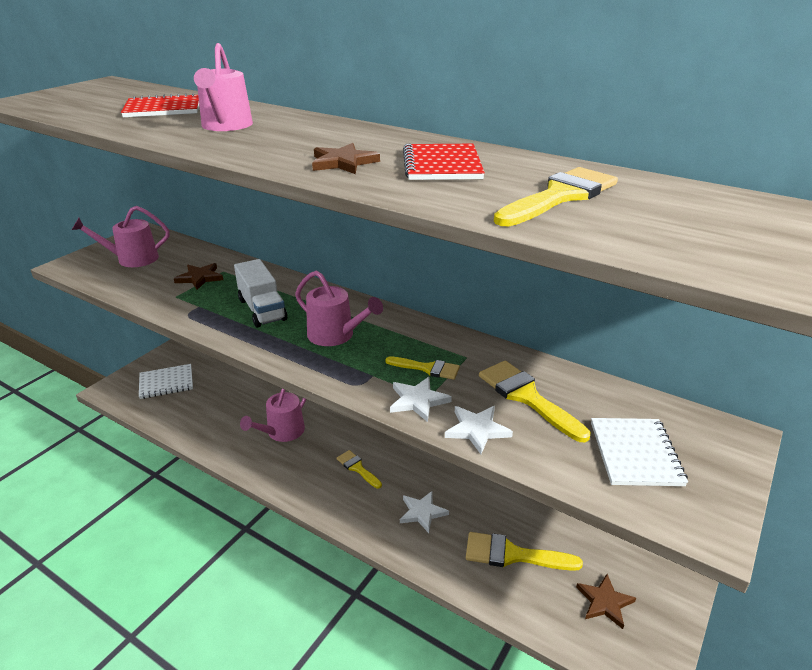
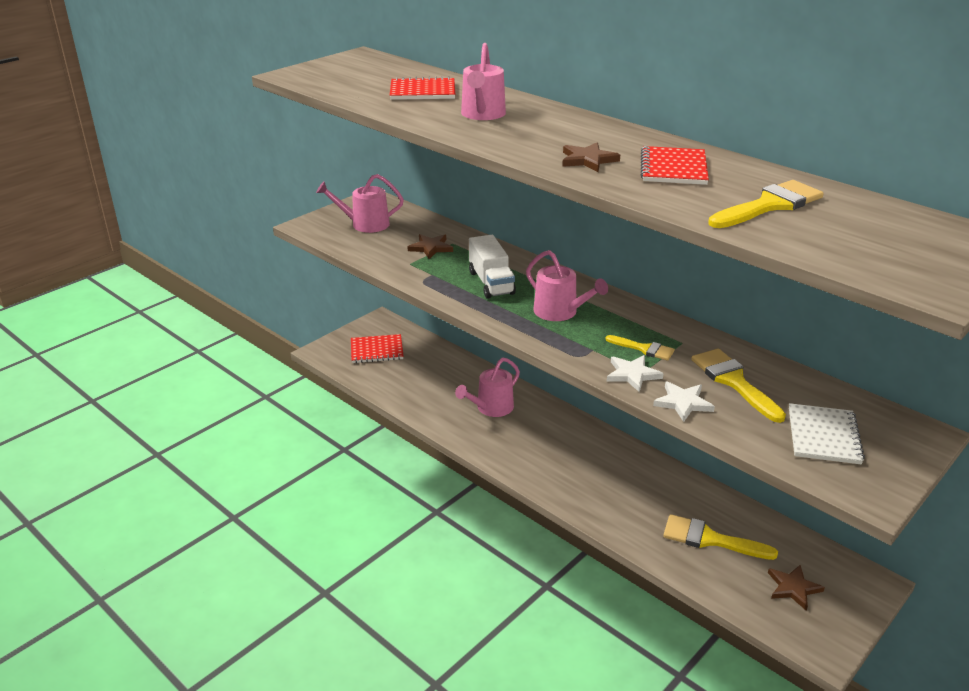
camera: 10 degrees right, 0 degrees up
(166, 383) = (377, 350): white notebook -> red notebook
(357, 468) = (564, 448): yellow brush -> none
(422, 512) = (625, 494): white star -> none

